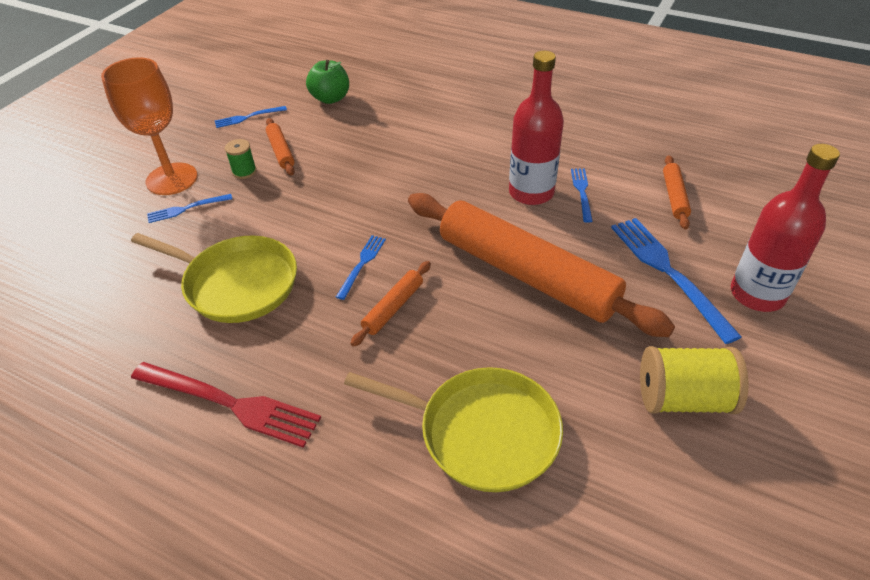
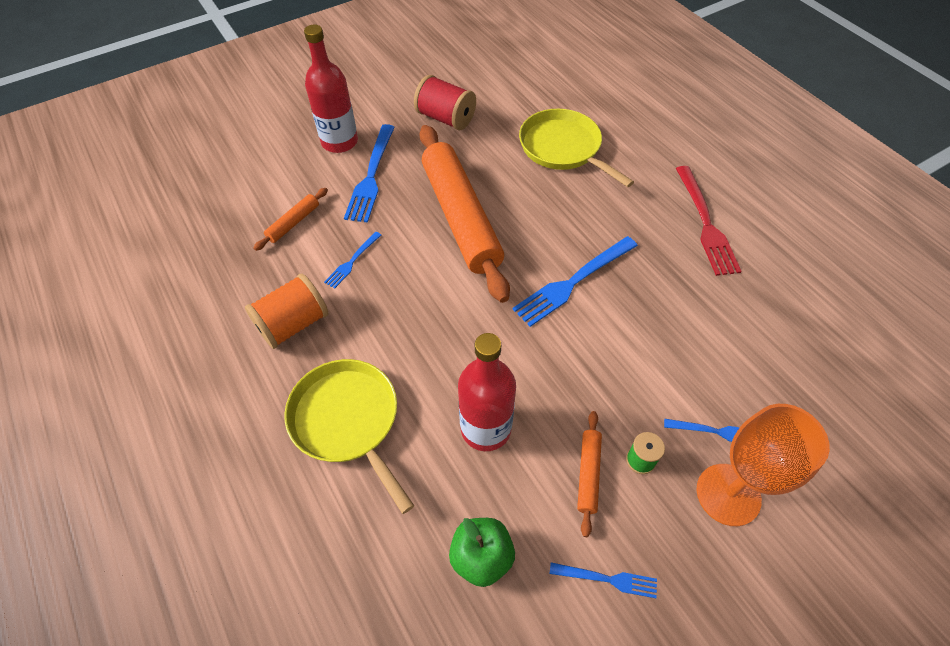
camera: 150 degrees left, 10 degrees up
(230, 404) = (705, 223): red fork -> red fork turned 150 degrees counterclockwise
(237, 284) = (681, 313): yellow pan -> yellow pan (347, 420)
(362, 264) = (573, 282): blue fork -> blue fork, size x1.89
(393, 308) = (569, 237): orange rolling pin -> none
(531, 192) = (390, 282): red bottle -> red bottle (486, 428)
(570, 138) = (293, 324): none -> orange spool
(683, 398) = (446, 118): yellow spool -> red spool

